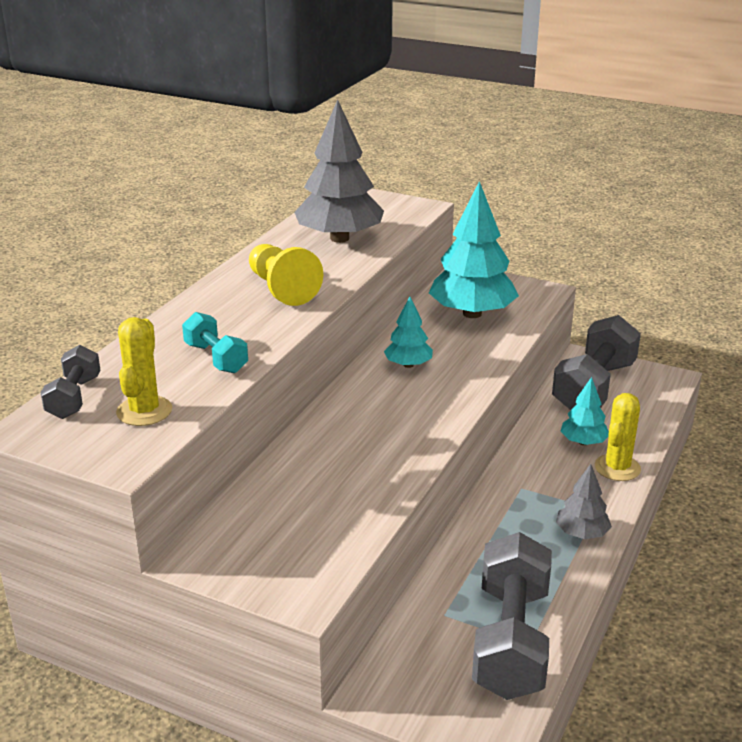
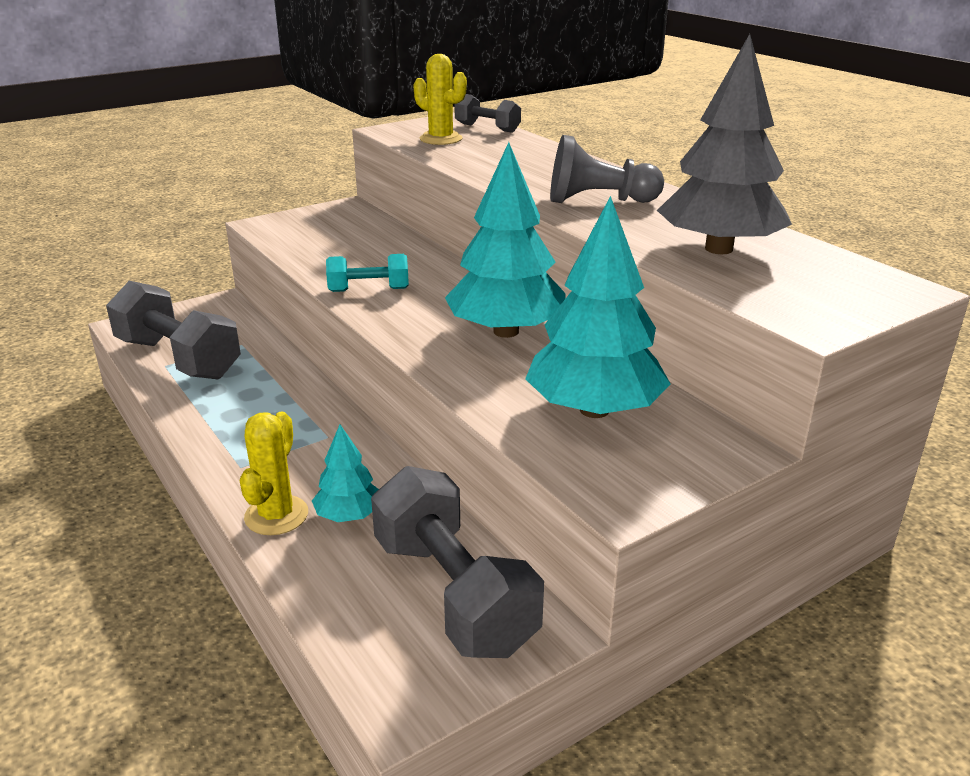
camera: 120 degrees right, 0 degrees up
(216, 358) = (489, 163): turquoise dumbbell -> turquoise dumbbell (369, 290)
(281, 289) = (598, 201): yellow pawn -> grey pawn
(408, 365) = (505, 331): turquoise tree -> turquoise tree, size x1.96
(582, 533) = (224, 440): grey tree -> none
(617, 468) = (276, 515): yellow cactus -> yellow cactus turned 45 degrees clockwise

